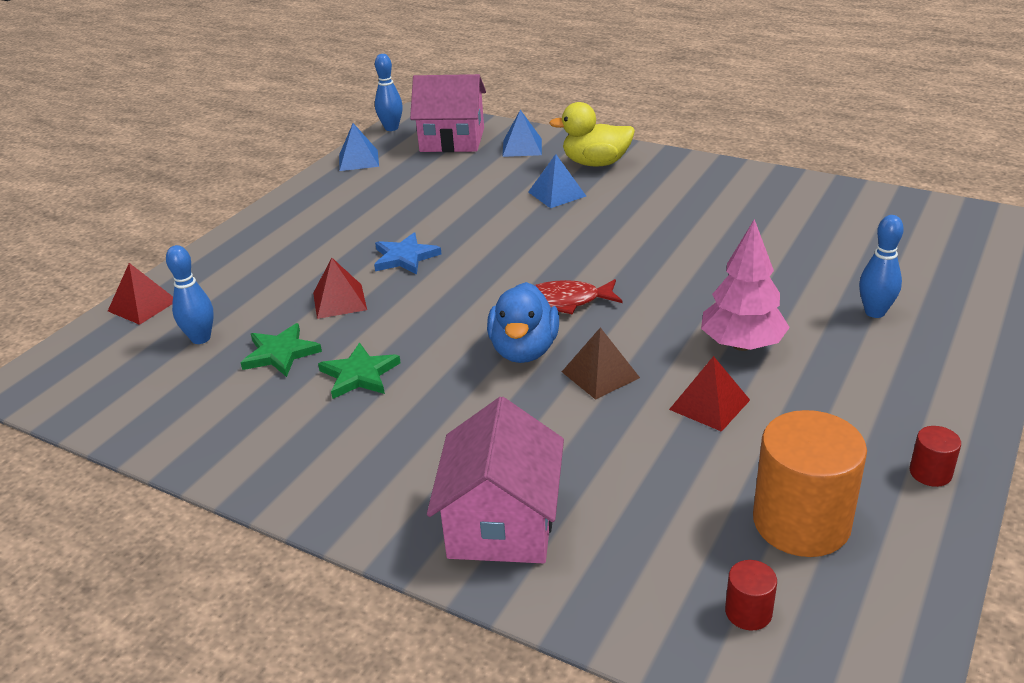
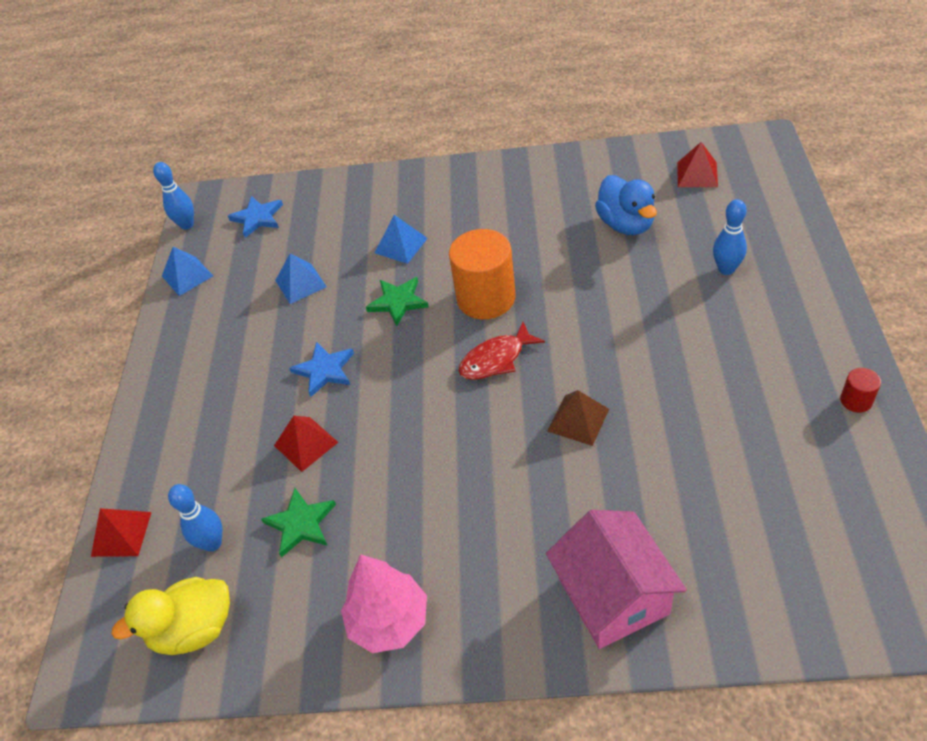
camera: 25 degrees left, 15 degrees up
(359, 375) = (389, 512): green star -> green star (398, 302)
(452, 140) = (257, 218): pink house -> blue star
(522, 147) = (329, 203): blue pyramid -> blue pyramid (300, 283)
(524, 350) = (502, 423): blue duck -> blue duck (626, 224)
(595, 163) = (407, 198): yellow duck -> yellow duck (194, 629)
(709, 404) = (676, 410): red pyramid -> red pyramid (697, 174)
(742, 345) = (658, 342): pink tree -> pink tree (389, 621)
(748, 612) = (827, 578): red cylinder -> none
(801, 522) = (807, 485): orange cylinder -> orange cylinder (486, 298)

